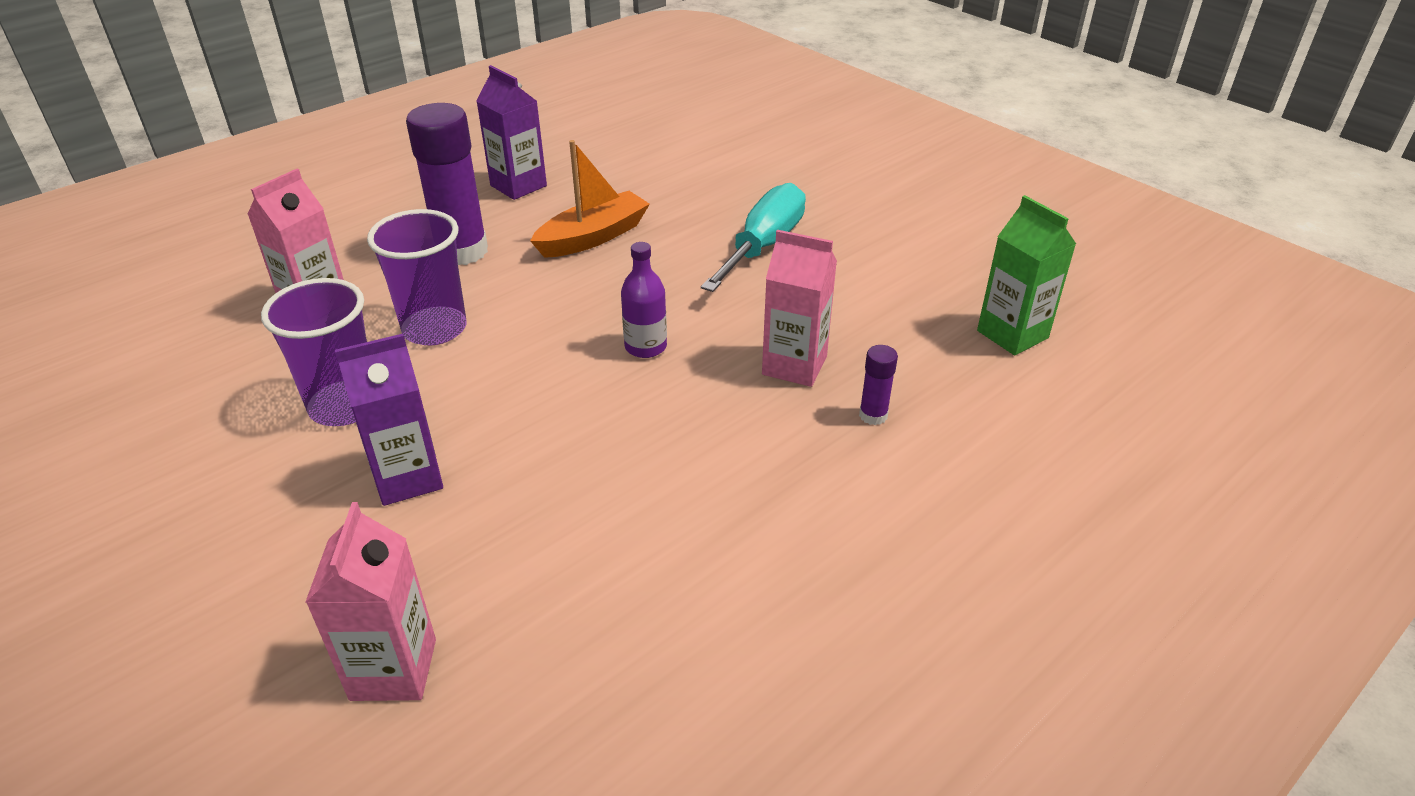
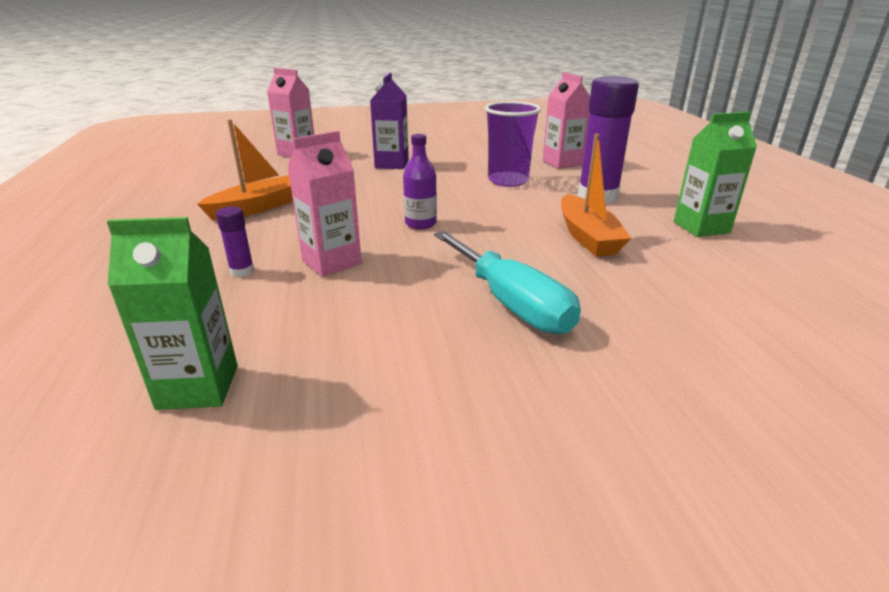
camera: 120 degrees right, 10 degrees down
(345, 406) = (460, 160): purple cup -> none
(518, 186) = (701, 227): purple carton -> green carton
(713, 521) = (258, 207): none -> orange boat

